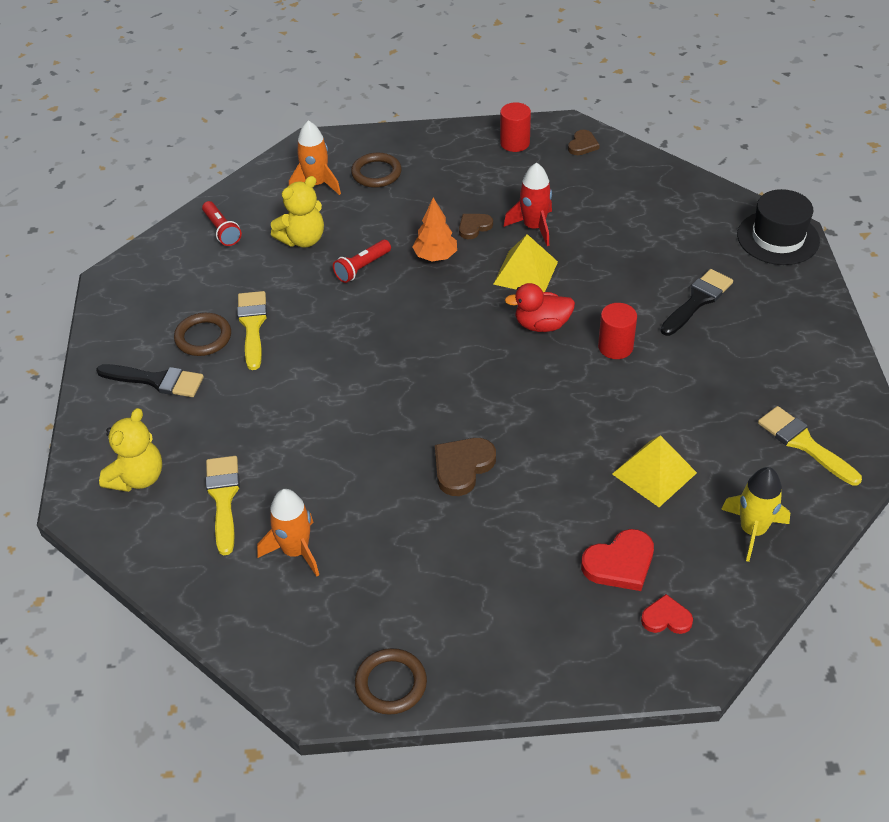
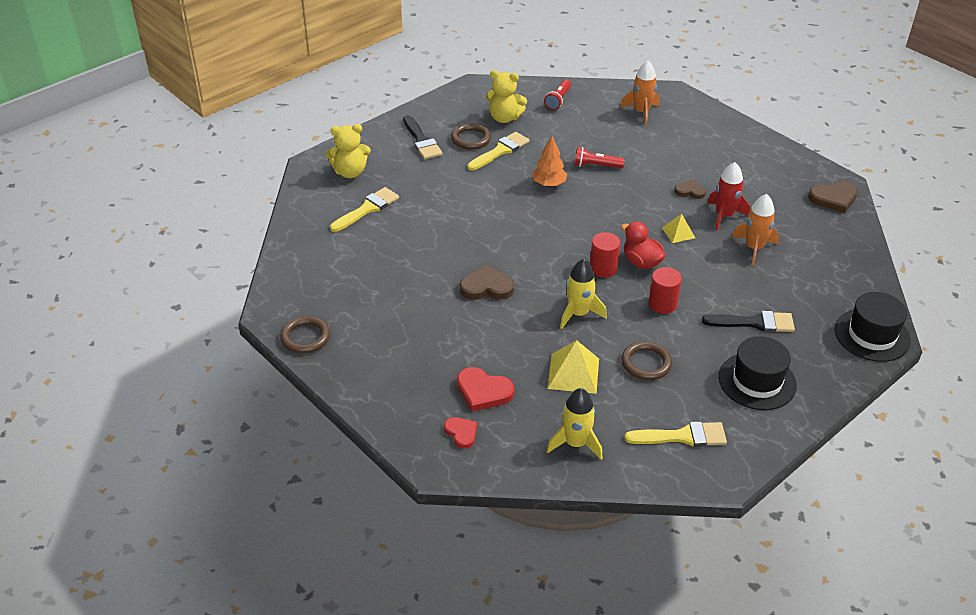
camera: 50 degrees right, 5 degrees down
(296, 551) = (359, 254): orange rocket -> orange rocket (754, 248)
(302, 239) = (589, 132): yellow teddy bear -> yellow teddy bear (504, 118)
(376, 173) = (683, 129): brown ring -> brown ring (646, 363)
(435, 256) = (643, 189): orange tree -> orange tree (549, 184)
(514, 143) = (791, 169): red cylinder -> red cylinder (603, 268)
(525, 272) = (678, 232): yellow pyramid -> yellow pyramid, size x0.60
(572, 417) = (578, 314): none -> yellow rocket
(582, 145) = (833, 198): brown heart -> brown heart, size x1.59
(774, 347) = (757, 381): none -> black hat
(804, 443) = (682, 436): yellow brush -> yellow brush turned 75 degrees clockwise

